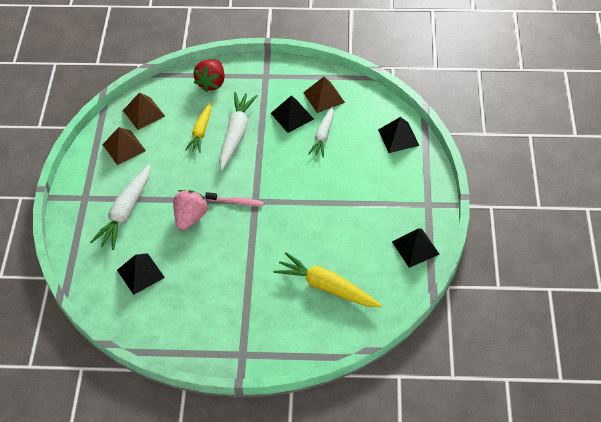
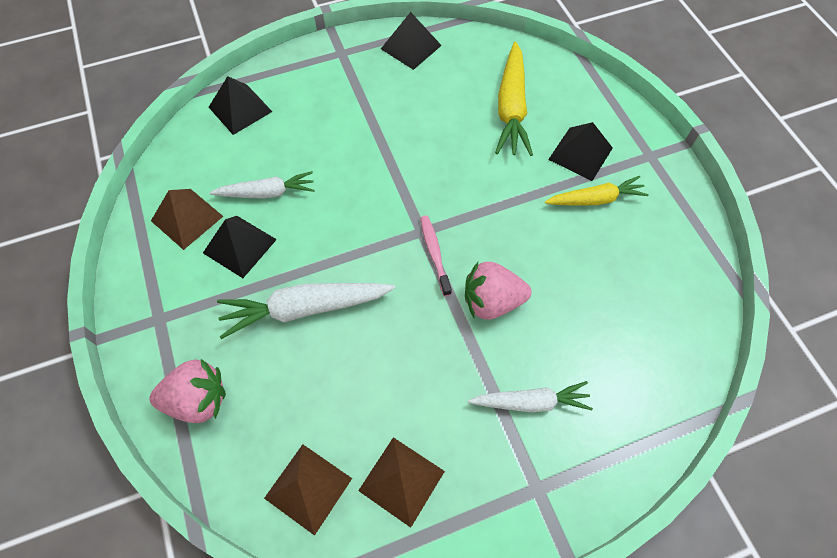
camera: 115 degrees left, 10 degrees up
(125, 212) = (531, 402): white carrot -> white carrot, size x0.65
(140, 273) = (619, 323): black pyramid -> black pyramid (580, 153)
(201, 132) = (318, 365): yellow carrot -> yellow carrot (595, 199)
(211, 83) = (198, 400): red strawberry -> pink strawberry

